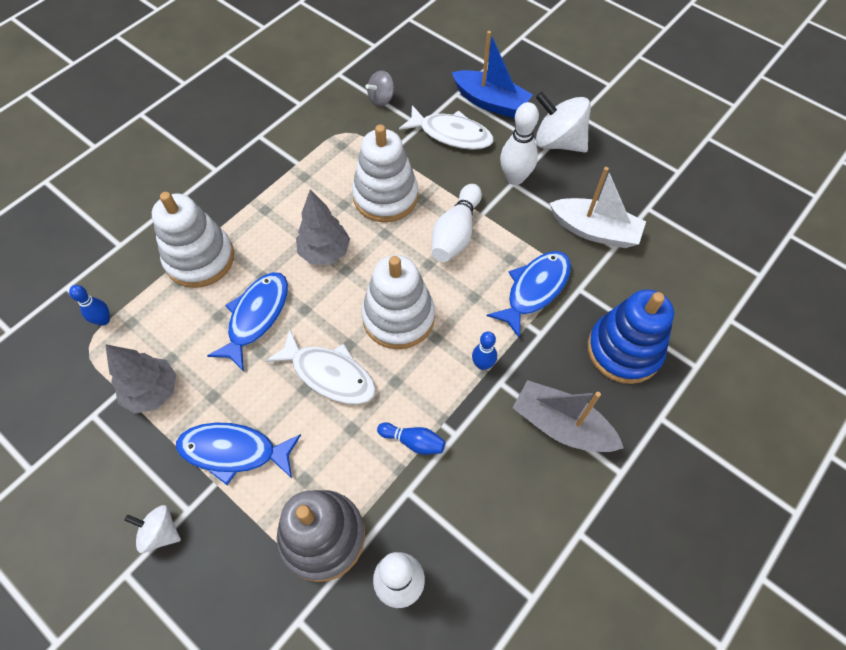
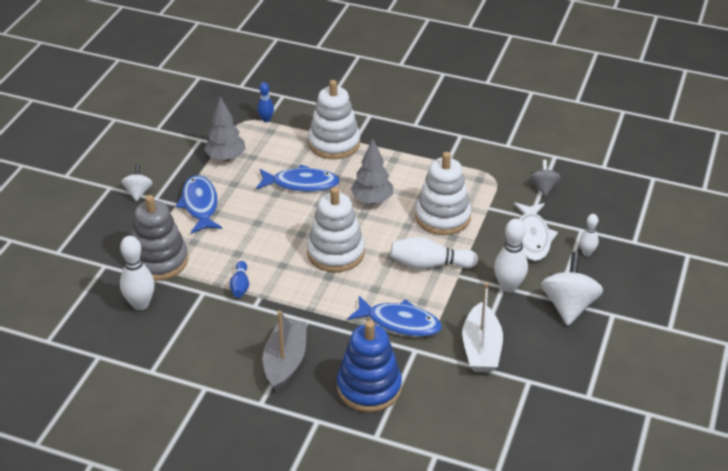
camera: 70 degrees right, 20 degrees down
(329, 374) = (273, 231): white fish -> none
(381, 99) = (543, 187): grey spinning top -> grey spinning top turned 60 degrees clockwise
(482, 364) = (317, 307): blue bowling pin -> none
(490, 102) = (586, 252): blue boat -> white bowling pin

